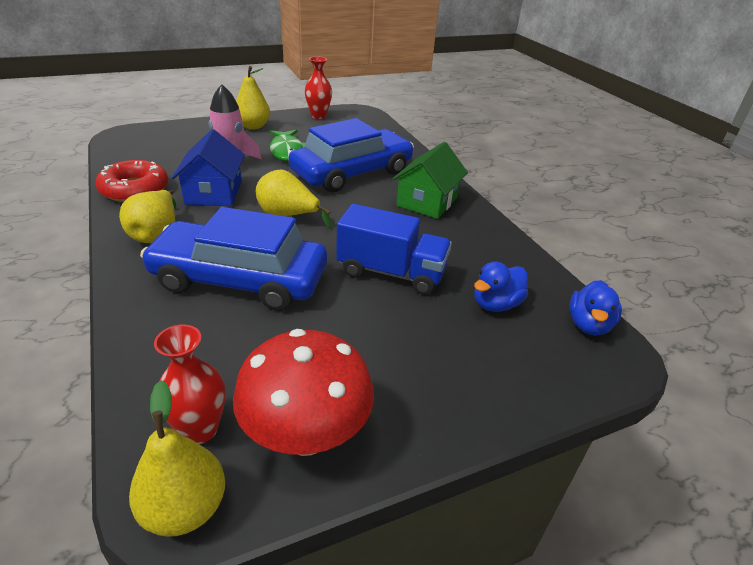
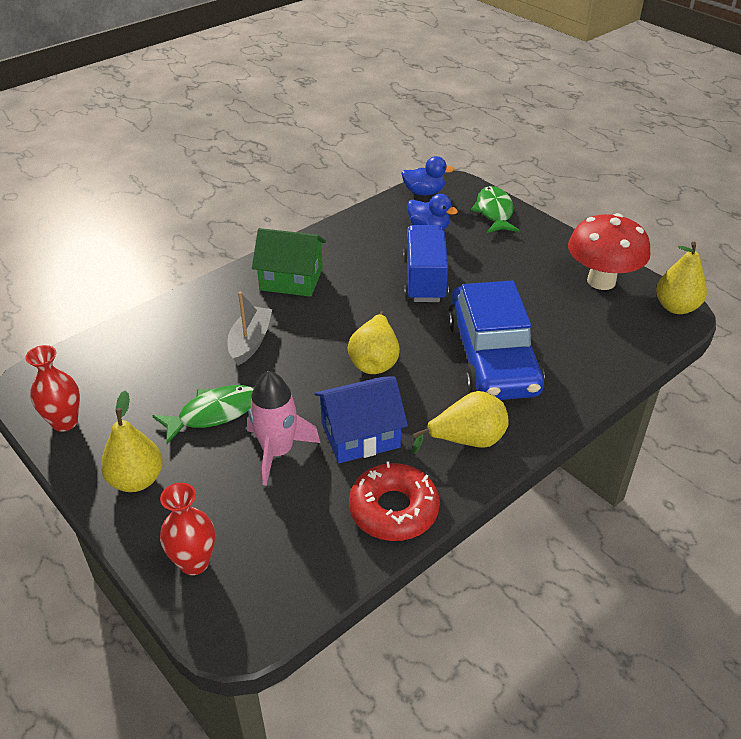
camera: 105 degrees left, 5 degrees up
(200, 429) = (633, 320): red vase -> red vase (194, 563)
(352, 172) = (250, 342): blue car -> grey boat
(528, 380) = (494, 212): none -> green fish

